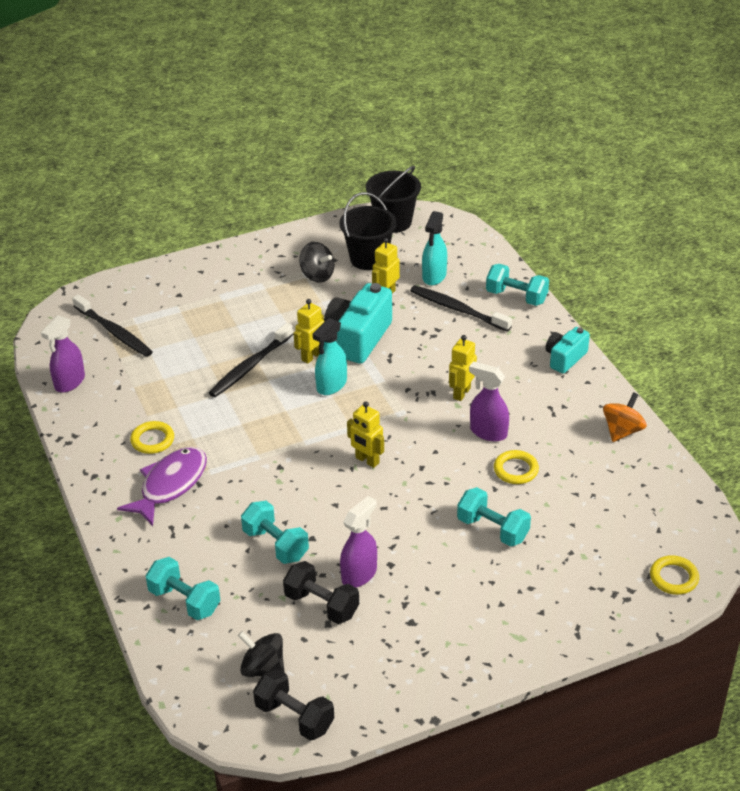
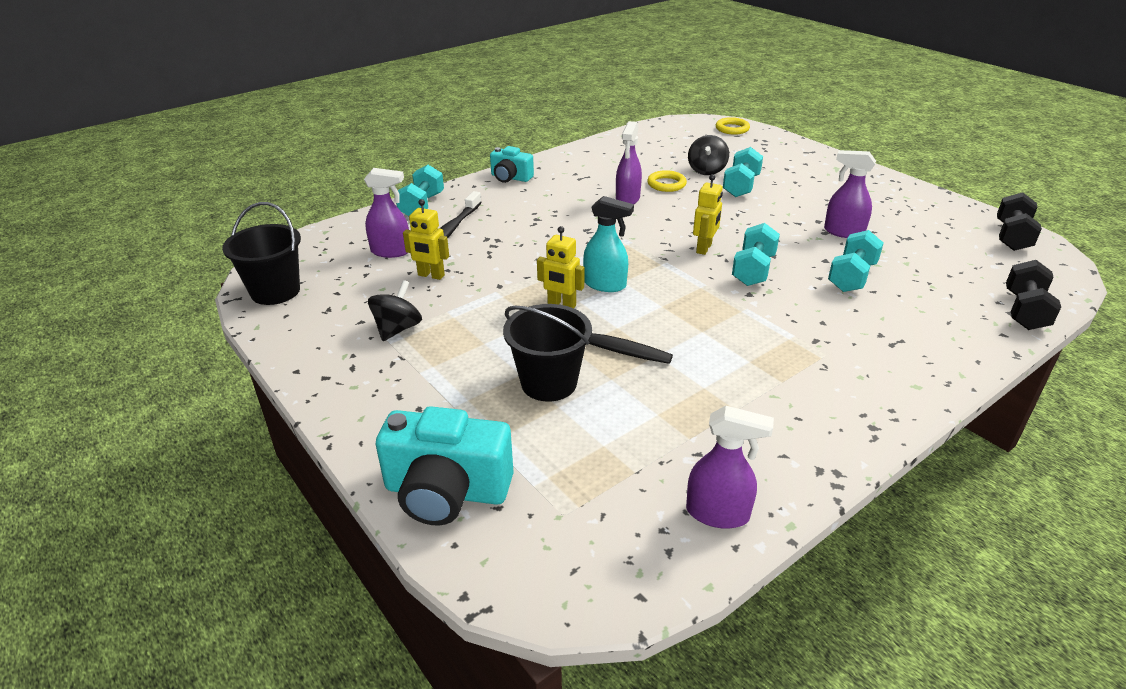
camera: 105 degrees left, 5 degrees down
(114, 332) = (577, 497): black toothbrush -> none
(152, 440) = (776, 392): yellow ring -> none
(170, 485) = (835, 360): purple fish -> none
(184, 601) = (970, 313): turquoise dumbbell -> turquoise dumbbell (753, 270)
(263, 668) = (988, 258): black spinning top -> black spinning top (706, 170)
(322, 605) = (893, 243): black dumbbell -> black dumbbell (1024, 311)
(358, 338) = (517, 281): turquoise camera -> turquoise camera (446, 491)
(368, 259) = (358, 297): black bucket -> black bucket (549, 383)
(434, 276) = (391, 251): turquoise spray bottle -> purple spray bottle
(461, 393) = (581, 216): yellow robot -> none
(622, 431) = (593, 151): orange spinning top -> none

